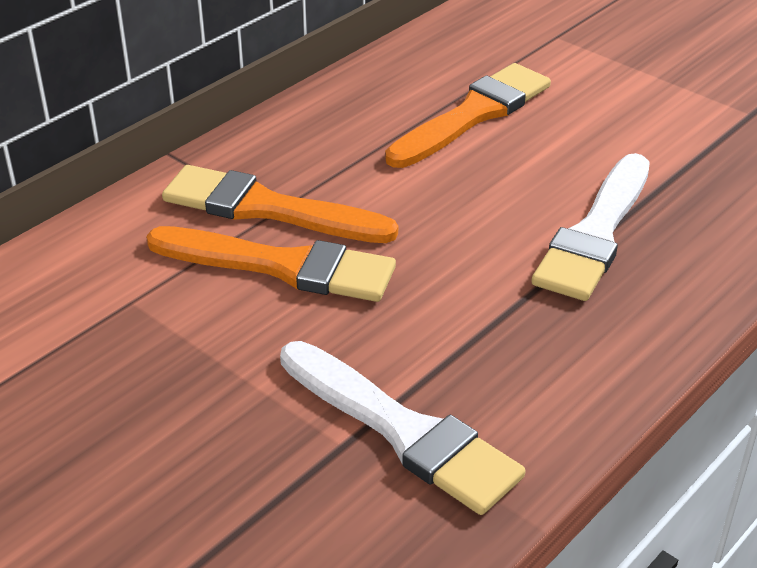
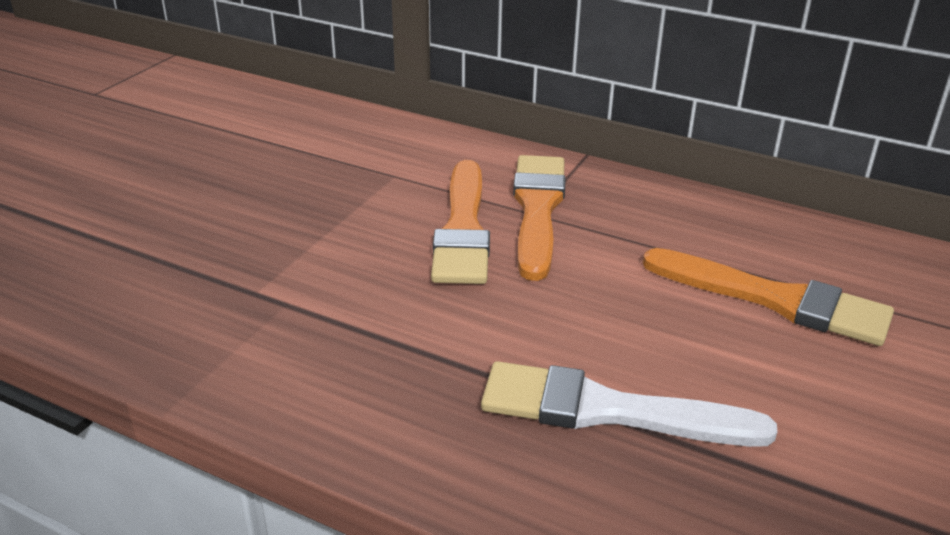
camera: 75 degrees right, 5 degrees down
(403, 431) = (274, 320): white brush -> none

